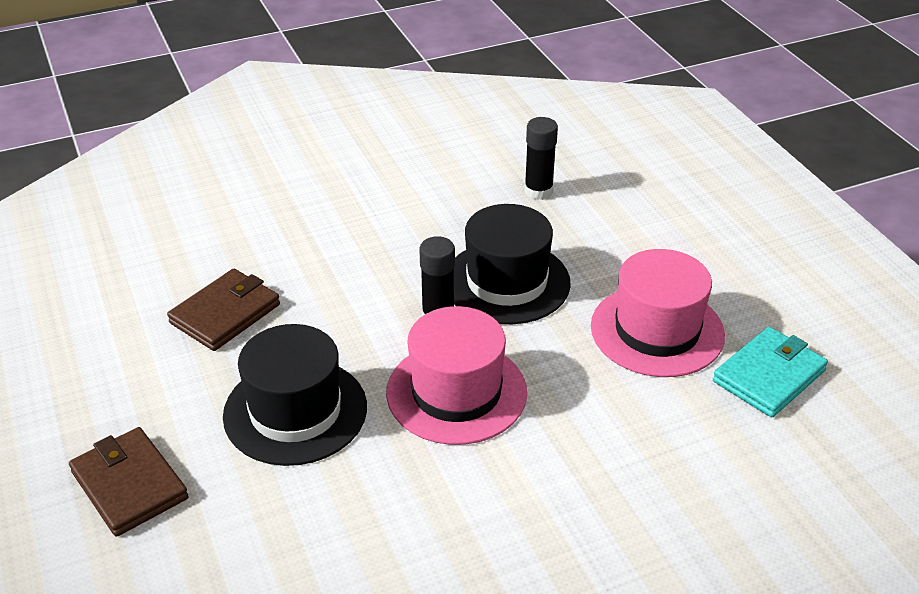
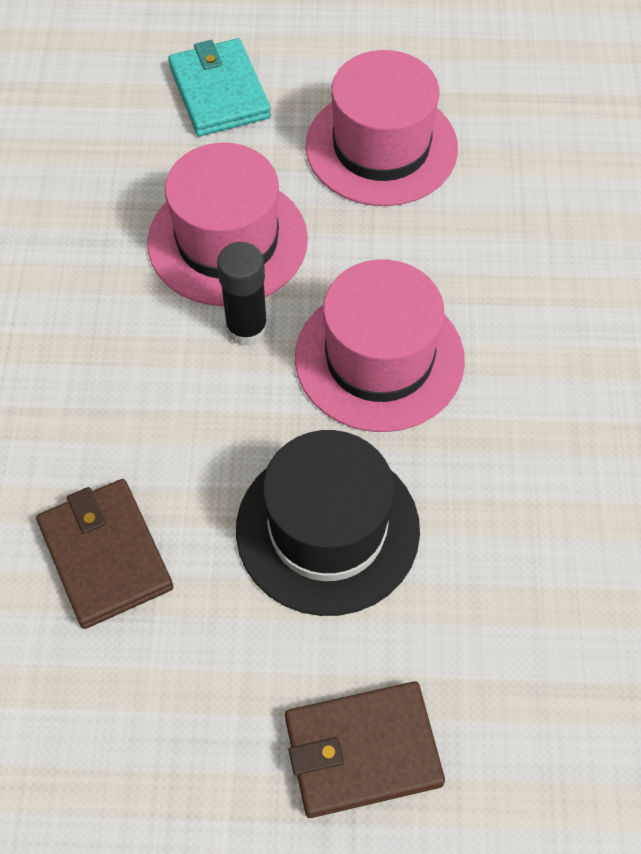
camera: 65 degrees left, 20 degrees up
(506, 282) = (227, 241): black hat -> pink hat
(538, 191) = (84, 143): black glue stick -> none
(769, 376) = (490, 94): turquoise wallet -> turquoise wallet (219, 92)

